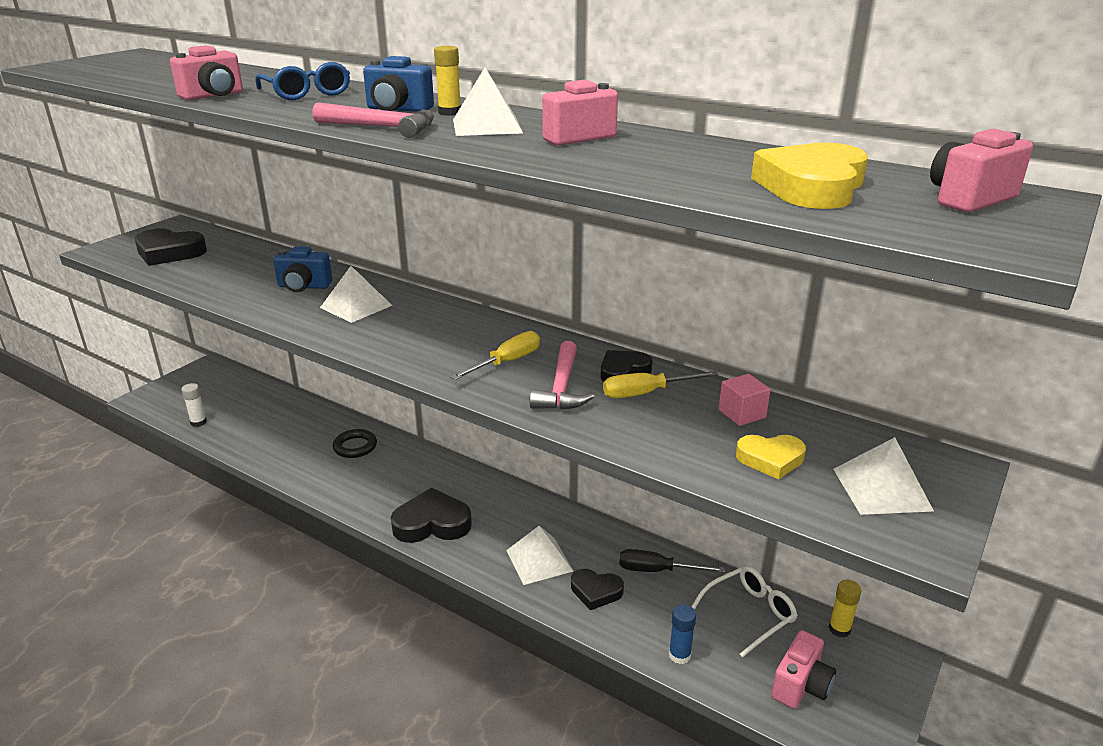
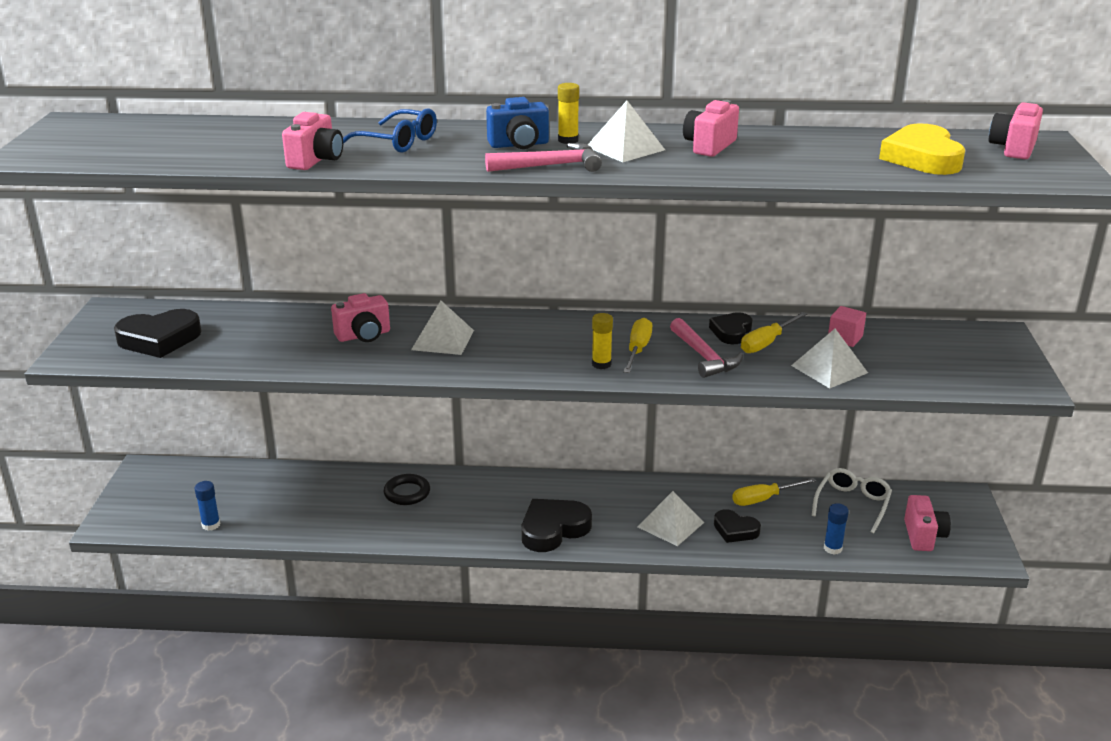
camera: 30 degrees left, 0 degrees up
(198, 422) = (211, 525): white glue stick -> blue glue stick
(304, 286) = (363, 335): blue camera -> pink camera
(596, 591) = (735, 530): black heart -> black heart turned 45 degrees clockwise
(657, 570) = (763, 499): black screwdriver -> yellow screwdriver
(770, 459) = (895, 362): yellow heart -> none
(839, 629) = (916, 492): yellow glue stick -> yellow glue stick (601, 364)
(881, 489) = (975, 360): white pyramid -> white pyramid (829, 369)

